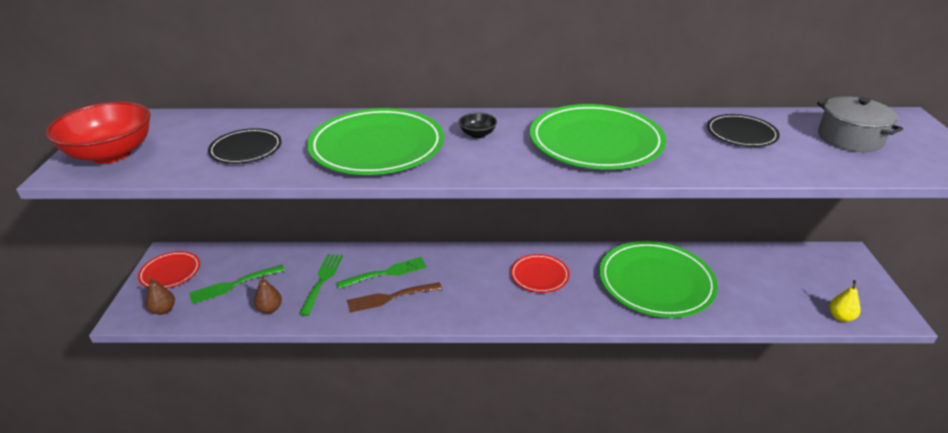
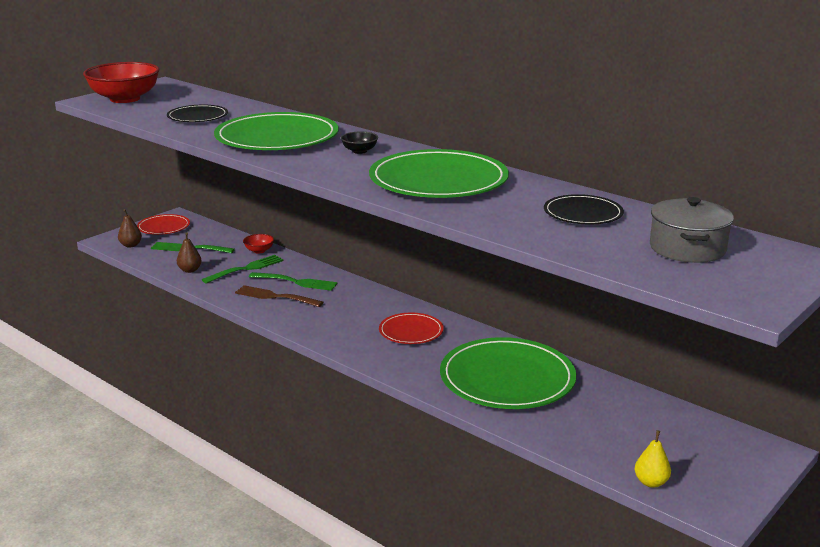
camera: 40 degrees right, 10 degrees down
(306, 256) = (259, 250): none -> red bowl

